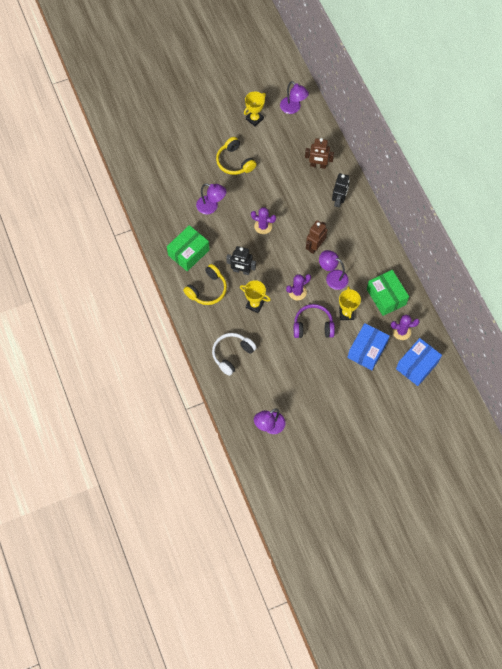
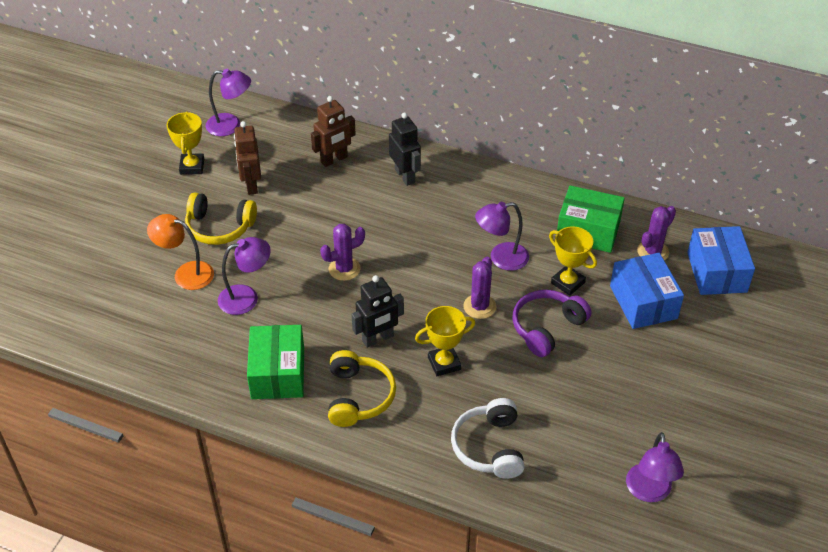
camera: 45 degrees left, 20 degrees down
(199, 174) = (186, 273): none -> orange lamp
(315, 246) = (437, 242): brown robot -> brown robot (251, 185)

